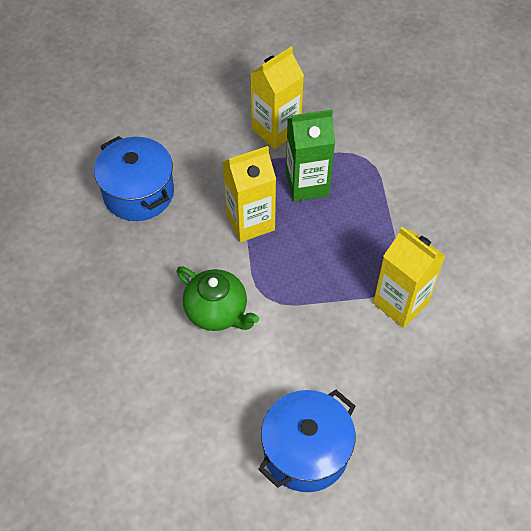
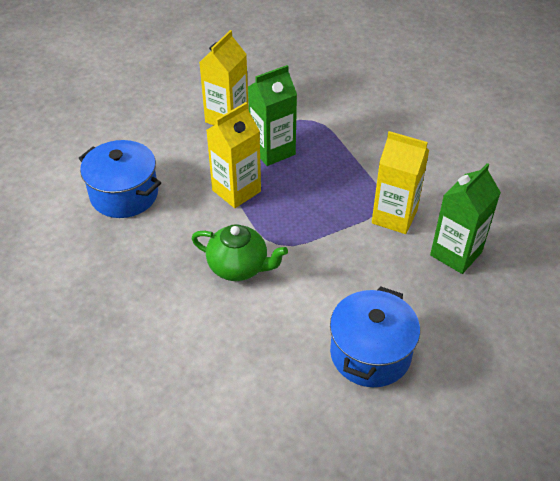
camera: 20 degrees left, 10 degrees down
(446, 368) = (456, 253): none -> green carton

